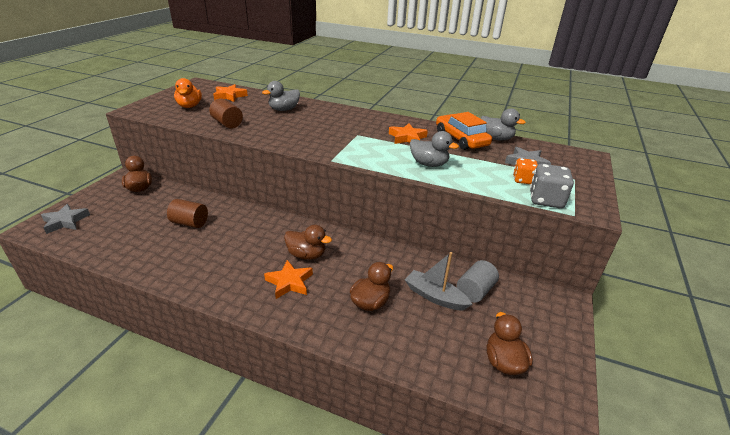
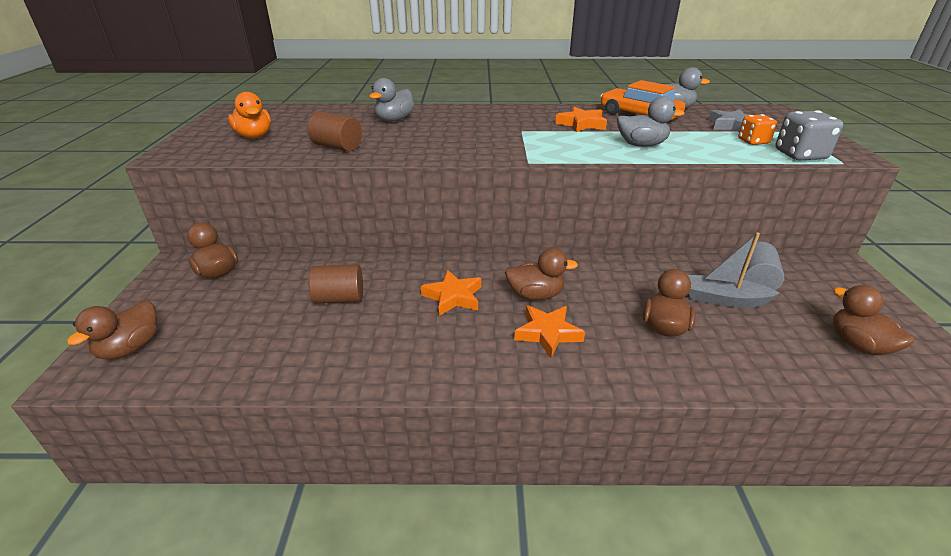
camera: 20 degrees left, 0 degrees up
(65, 221) = (131, 348): grey star -> brown duck
(229, 96) = (299, 116): orange star -> orange star (453, 297)

